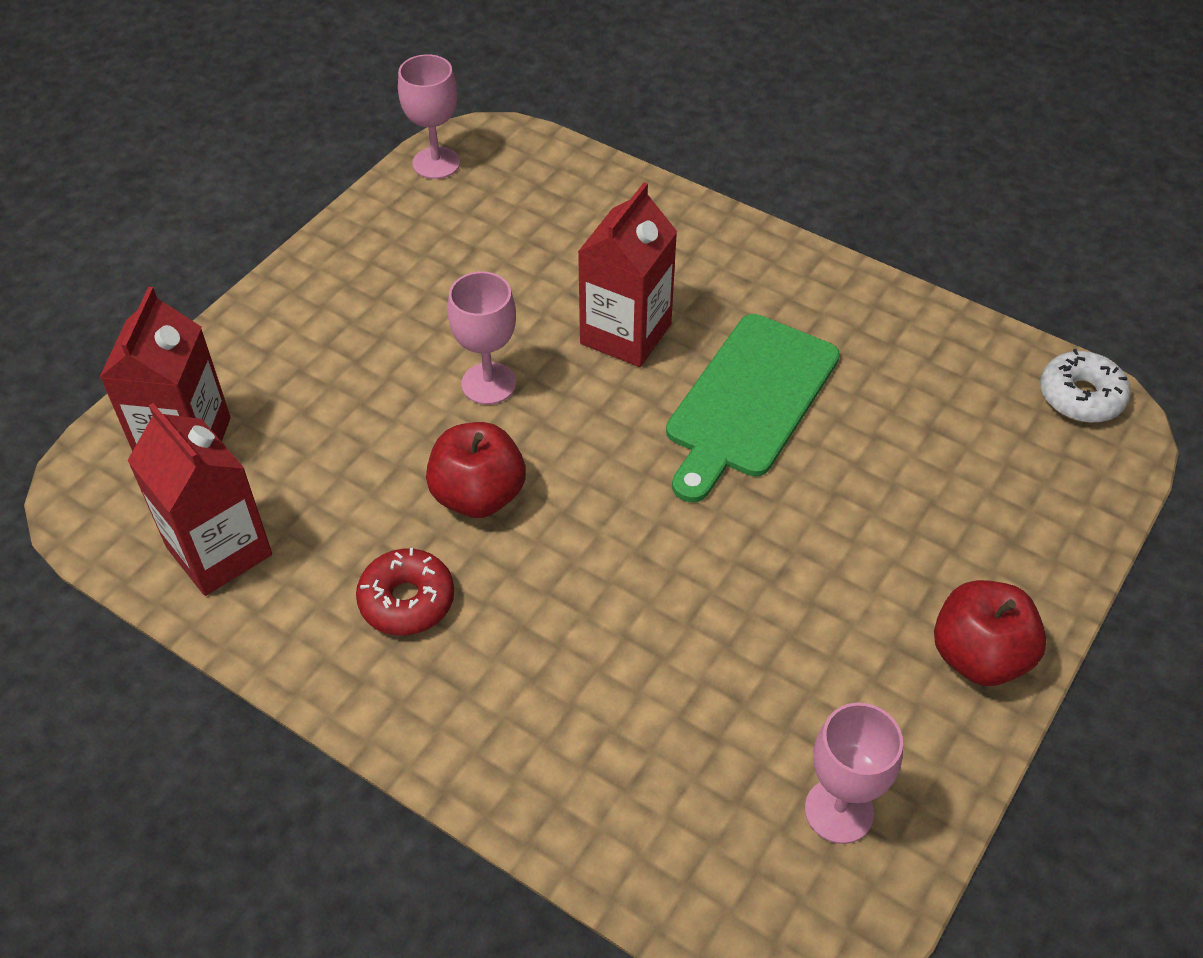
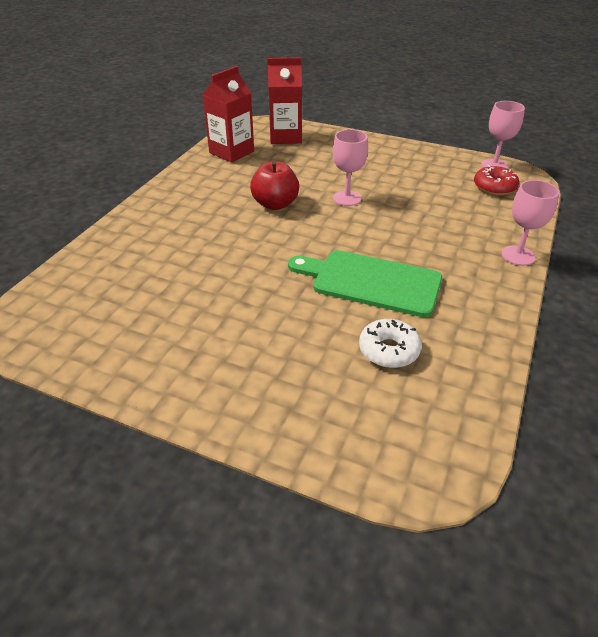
camera: 80 degrees right, 10 degrees down
(407, 600) = (212, 194): red donut -> red donut (494, 187)
(625, 334) = (403, 234): red carton -> none
(839, 811) = (90, 333): pink goblet -> pink goblet (518, 255)
(979, 656) = (192, 391): red apple -> none
(1081, 396) = (451, 454): white donut -> white donut (388, 350)

